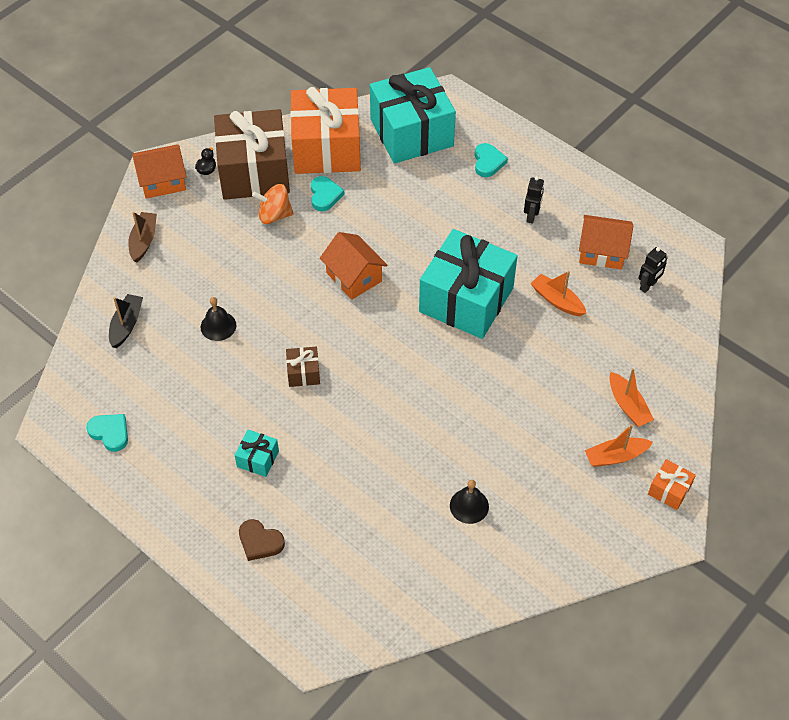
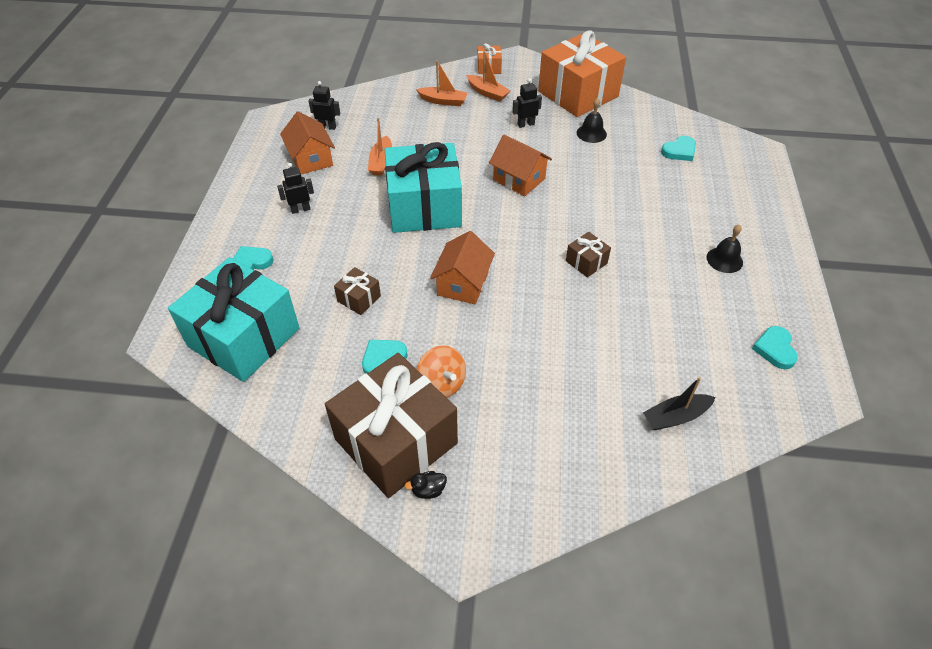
camera: 125 degrees left, 5 degrees down
(143, 241) = (573, 479): brown boat -> none
(162, 181) = (480, 525): orange house -> orange house (519, 179)
(218, 326) = (603, 345): black bell -> black bell (724, 260)
(258, 459) = (682, 245): turquoise gift -> none
(260, 542) = (734, 209): brown heart -> none
(326, 148) = (314, 396): orange gift -> orange gift (578, 94)
(376, 567) = (679, 151): none -> turquoise heart
(394, 208) = (359, 298): none -> brown gift
(530, 455) = (526, 124): none -> black robot
(628, 405) = (443, 101): orange boat -> orange boat turned 75 degrees clockwise

